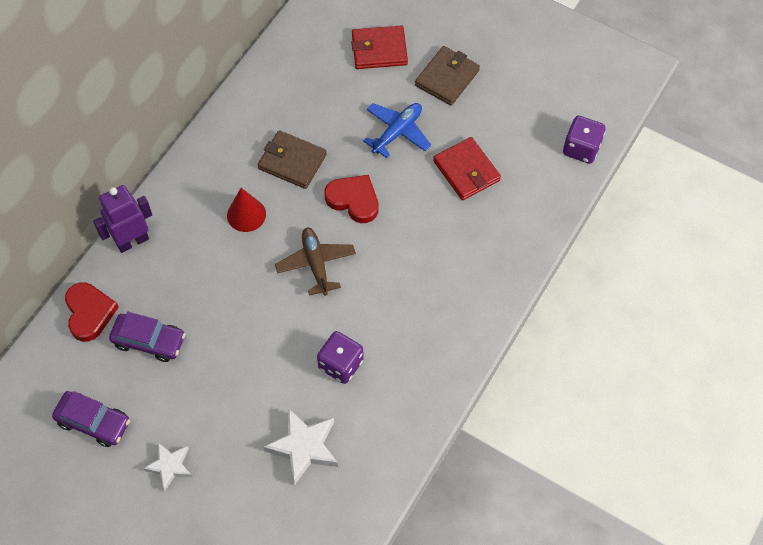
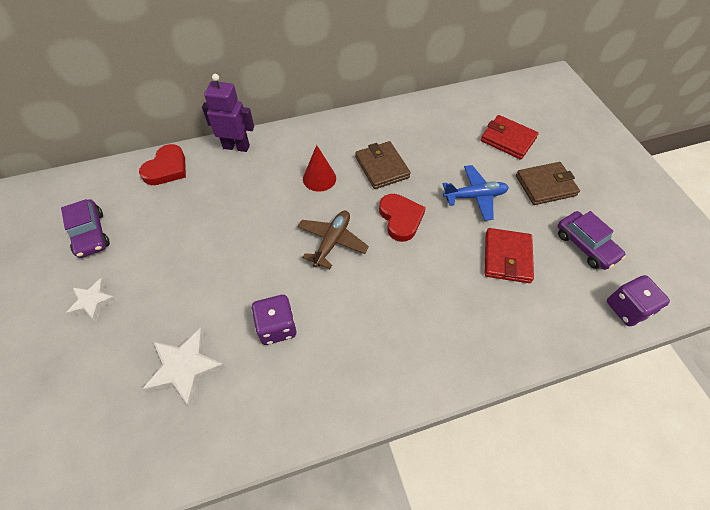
camera: 40 degrees right, 5 degrees down
(149, 341) = (178, 210): purple car -> purple car (585, 245)

